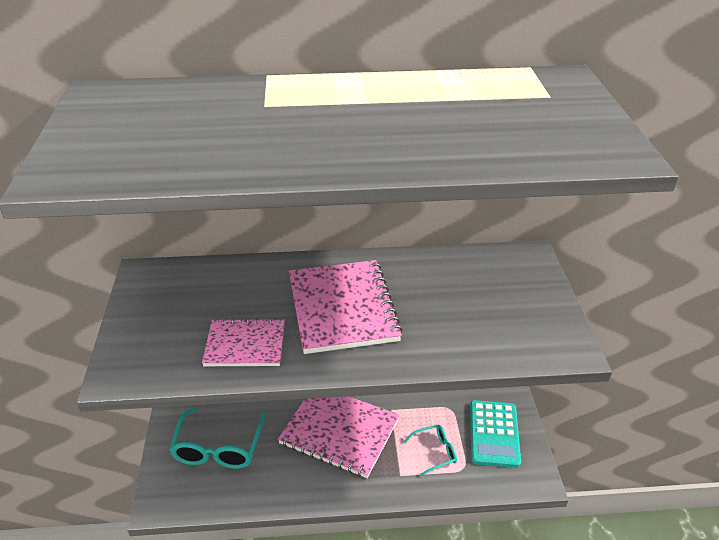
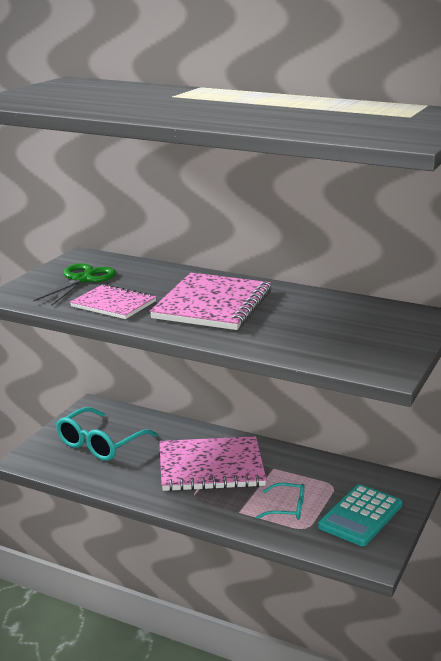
camera: 30 degrees right, 15 degrees down
(176, 315) = (82, 280): none -> green scissors
(339, 432) = (211, 467): pink notebook -> pink notebook turned 60 degrees counterclockwise

